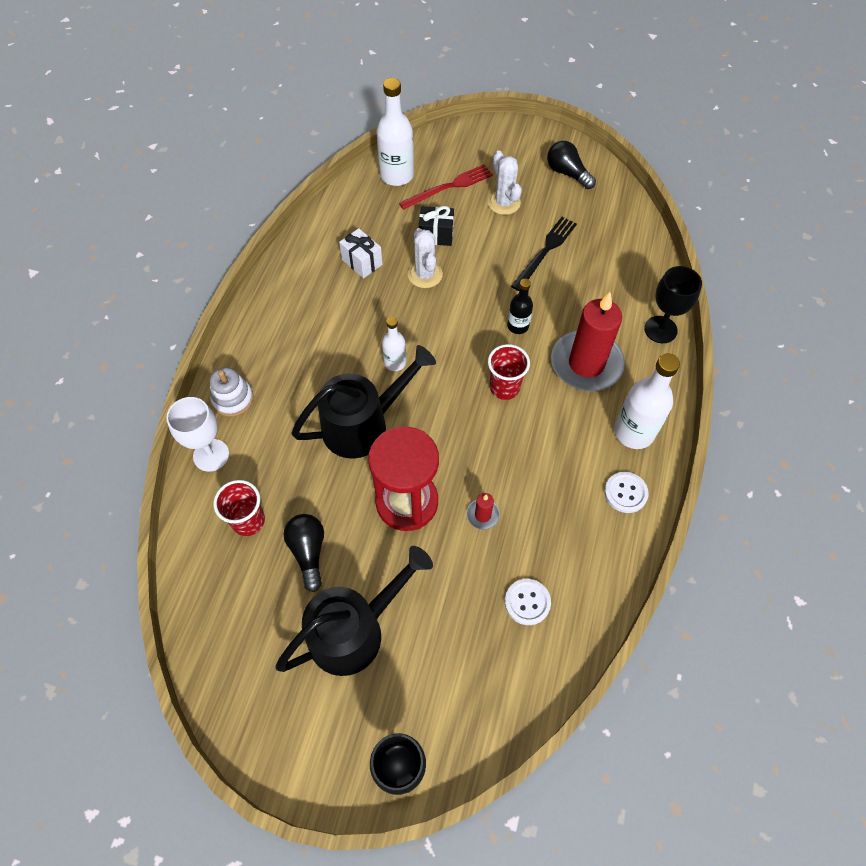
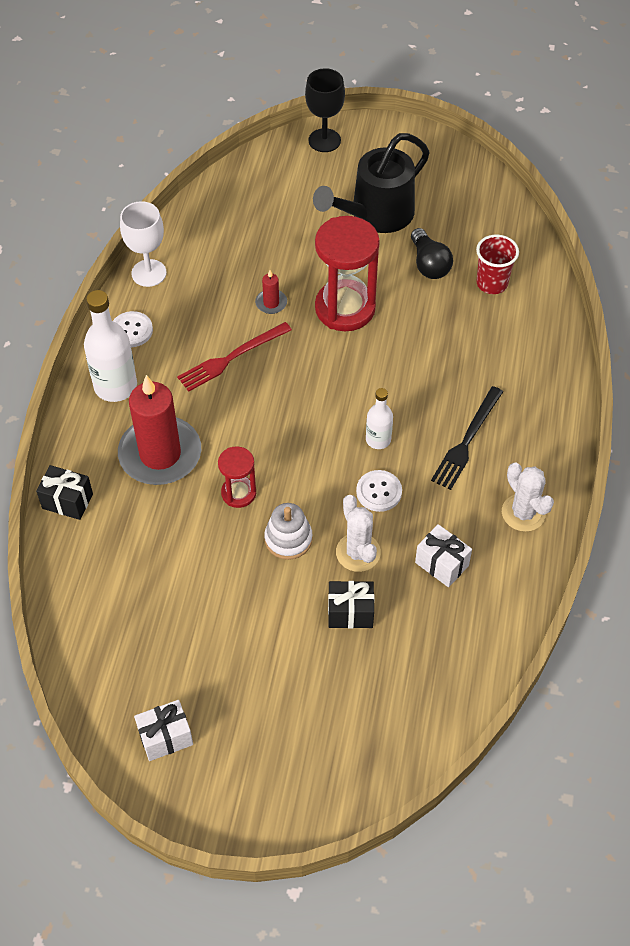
camera: 175 degrees right, 5 degrees down
(211, 455) = (548, 334): white goblet -> white goblet (149, 273)
(233, 399) = (546, 388): white stacking toy -> white stacking toy (288, 539)
(364, 424) = (400, 374): black watering can -> none
(397, 175) = (420, 712): white bottle -> none
(449, 187) = (340, 697): red fork -> red fork (231, 358)
(504, 203) = (260, 674): white cactus -> white cactus (523, 513)
(504, 387) = (253, 421): red cup -> none
(518, 326) = (238, 493): black bottle -> red hourglass
(527, 602) = (229, 242): white button -> white button (379, 492)
(545, 251) = (203, 599): black fork -> black fork (467, 441)
(567, 173) = (165, 737): black light bulb -> white gift
(660, 329) = (67, 501): black goblet -> black gift

